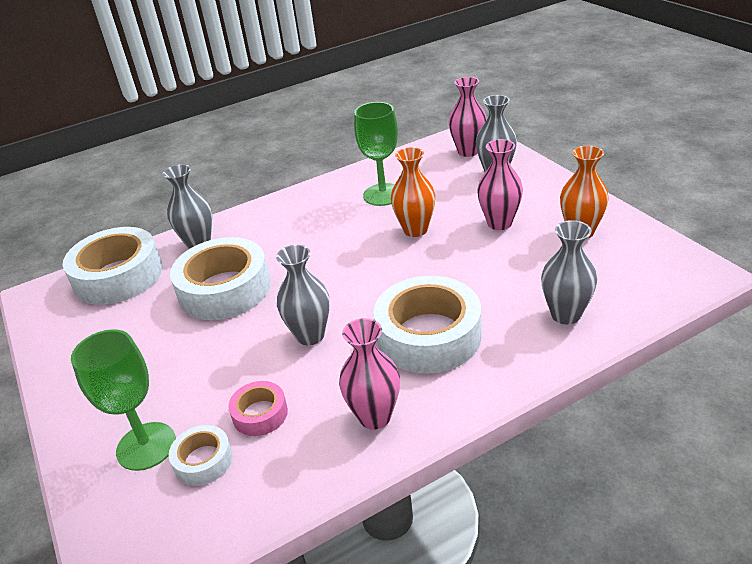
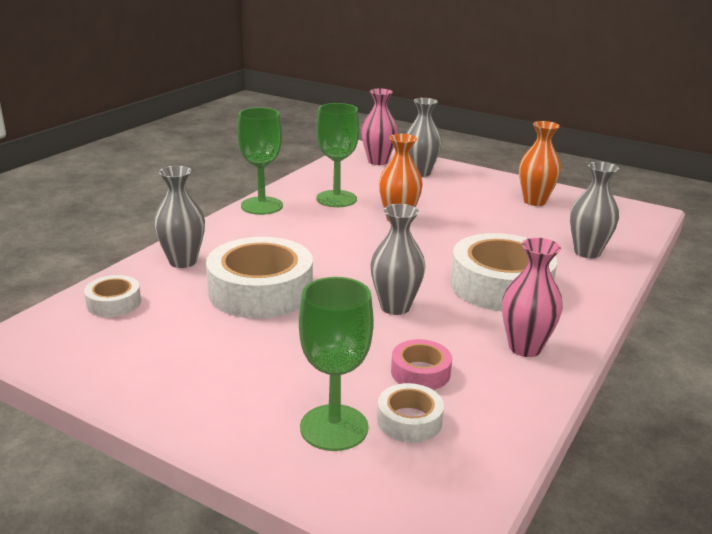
camera: 35 degrees left, 10 degrees down
(118, 276) = (114, 303): white tape -> white tape, size x0.49
(312, 192) = (262, 206): none -> green goblet
(499, 223) = (465, 204): pink vase -> none

